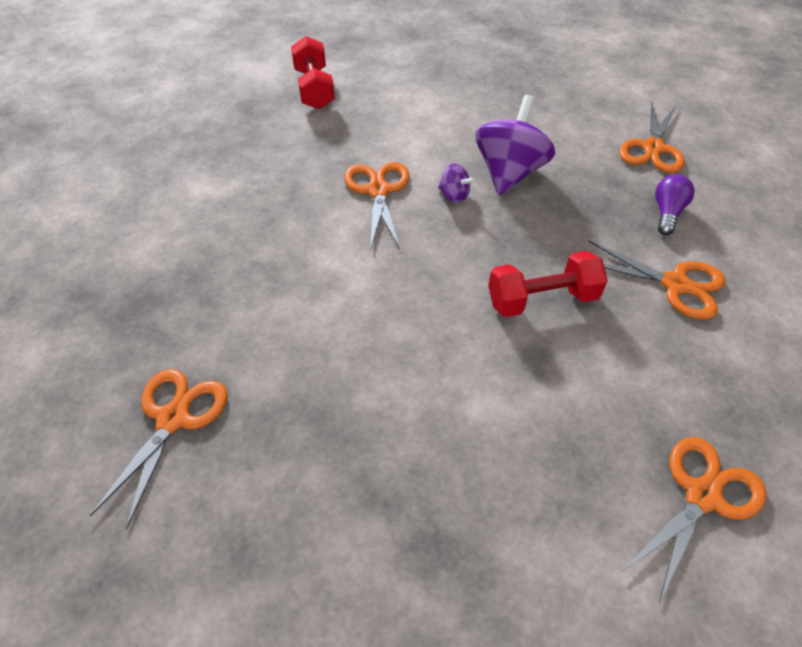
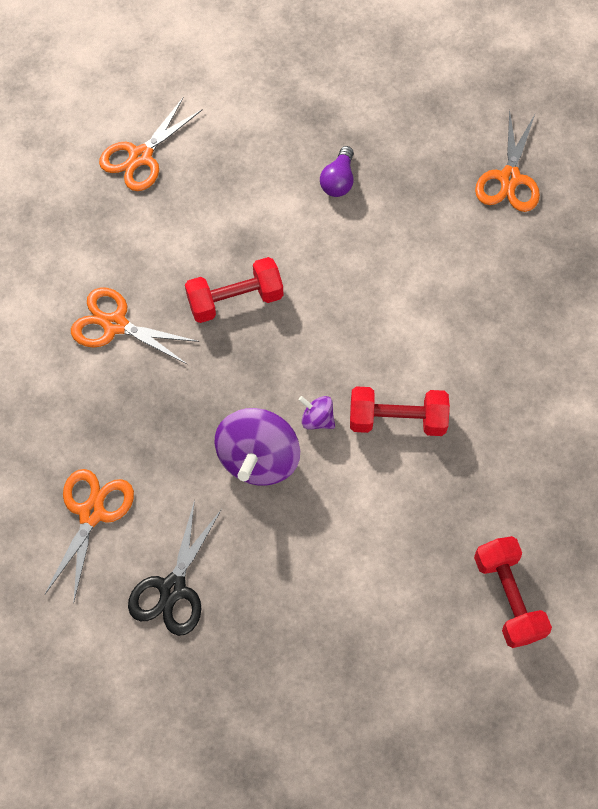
camera: 175 degrees right, 15 degrees up
(378, 191) = (397, 419): orange scissors -> red dumbbell
(574, 106) = (173, 588): none -> black scissors
(667, 213) = (100, 412): purple light bulb -> purple light bulb (338, 181)

